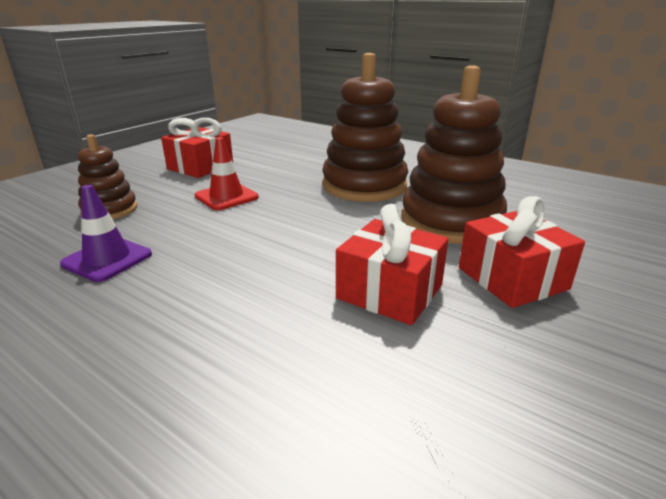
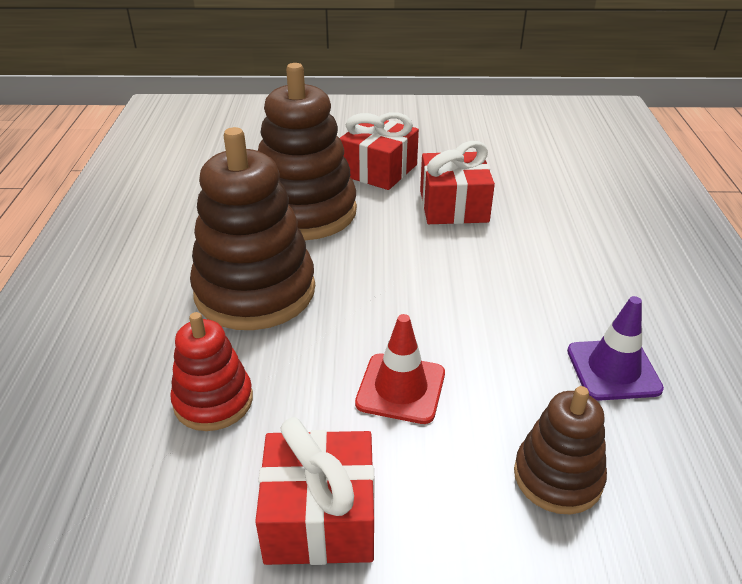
camera: 125 degrees left, 10 degrees up
(292, 164) = (213, 401): none -> red stacking toy

